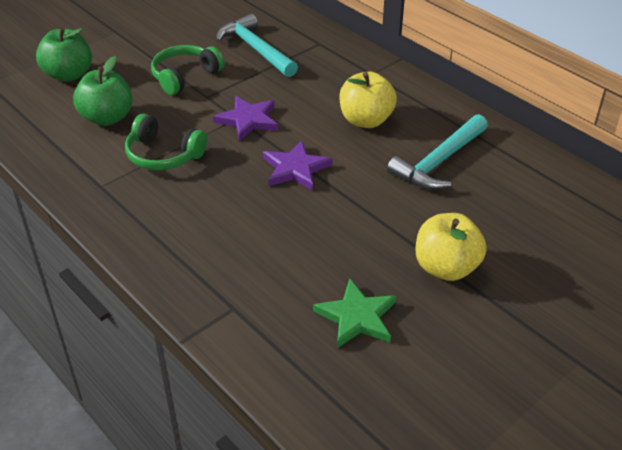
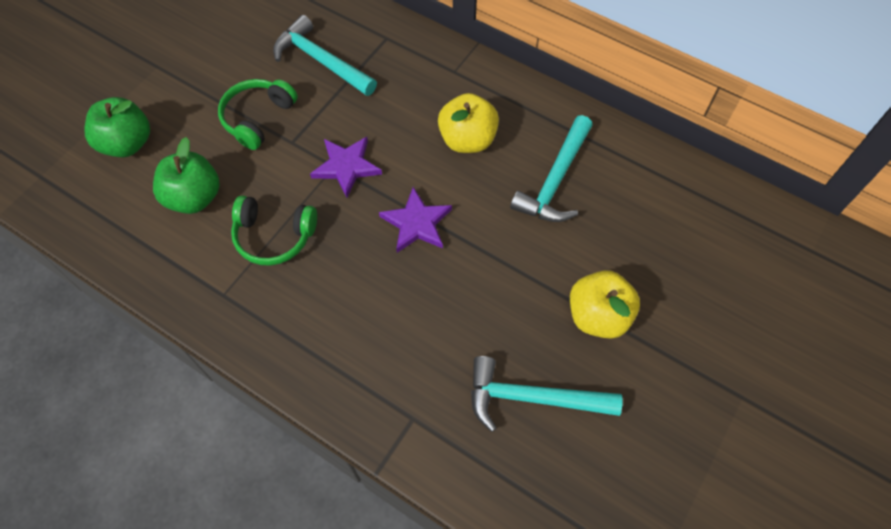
camera: 15 degrees left, 20 degrees up
(357, 317) = (532, 398): green star -> turquoise hammer

